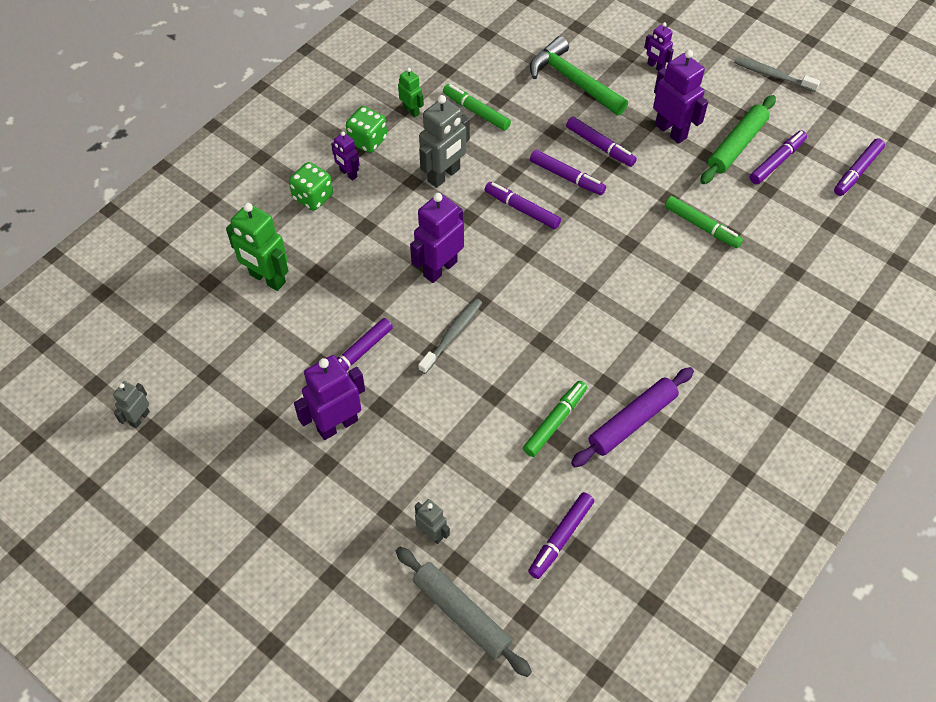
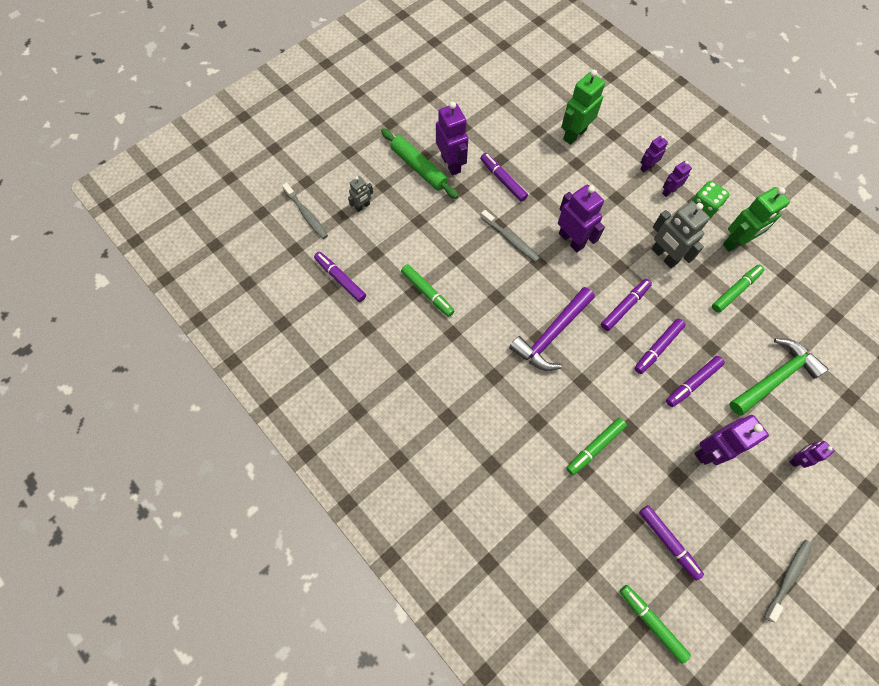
camera: 100 degrees right, 10 degrees up
(139, 418) = (476, 65): grey robot -> none
(313, 197) = (647, 167): green dice -> purple robot
(411, 111) = (736, 242): green robot -> green robot, size x1.82
(461, 613) = (306, 215): grey rolling pin -> grey toothbrush
(578, 277) = (551, 335): none -> purple hammer
(632, 421) = (417, 344): purple rolling pin -> none
(736, 145) = (690, 508): green rolling pin -> green rolling pin (419, 168)
(857, 171) = (651, 622): purple marker -> green marker

